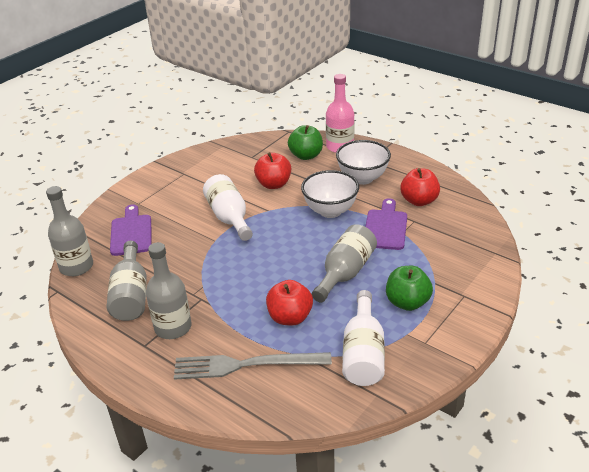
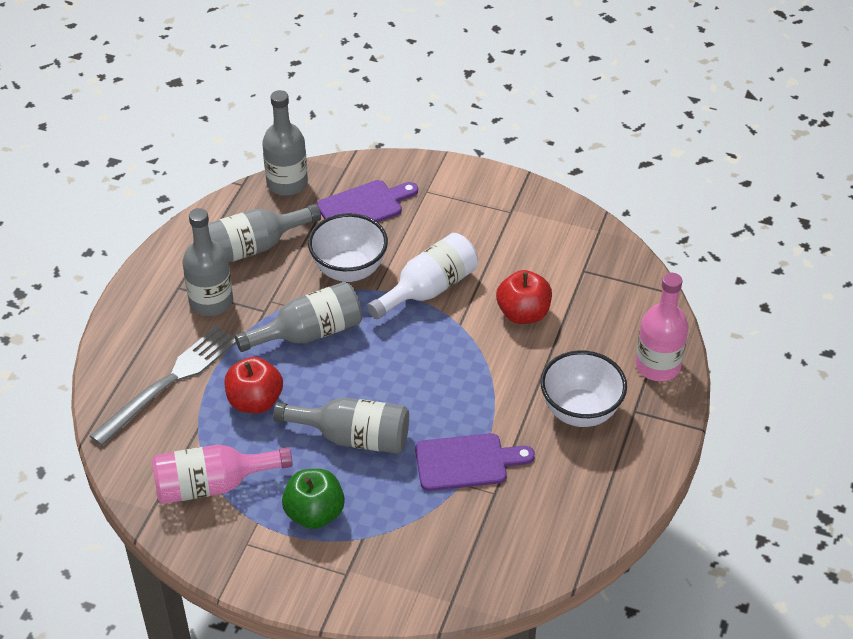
camera: 70 degrees right, 10 degrees up
(237, 279) = (309, 333): none -> grey bottle
(246, 365) = (169, 382): grey fork -> grey fork turned 60 degrees clockwise
(306, 155) = (613, 331): green apple -> none
(330, 211) = (482, 391): white bowl -> white bowl (349, 270)
(363, 353) = (212, 485): white bottle -> pink bottle
(419, 201) = (547, 491): red apple -> none

